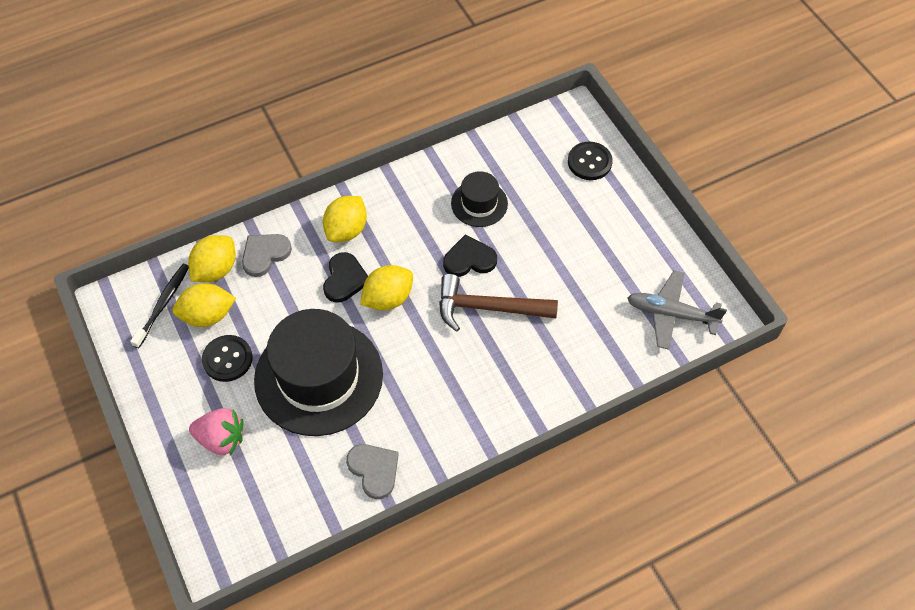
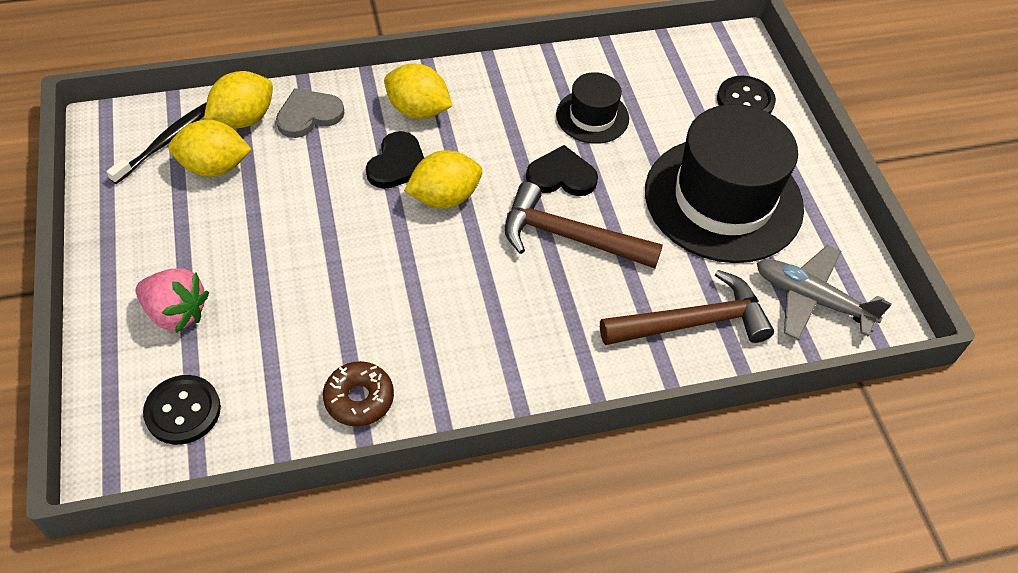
camera: 10 degrees right, 5 degrees down
(227, 359) = (219, 221): black button -> black button (183, 411)
(318, 377) = (326, 268): black hat -> black hat (723, 199)
(346, 230) = (418, 110): yellow lemon -> yellow lemon turned 75 degrees clockwise
(374, 470) = (359, 399): grey heart -> brown donut
(592, 353) = (692, 322): none -> brown hammer

